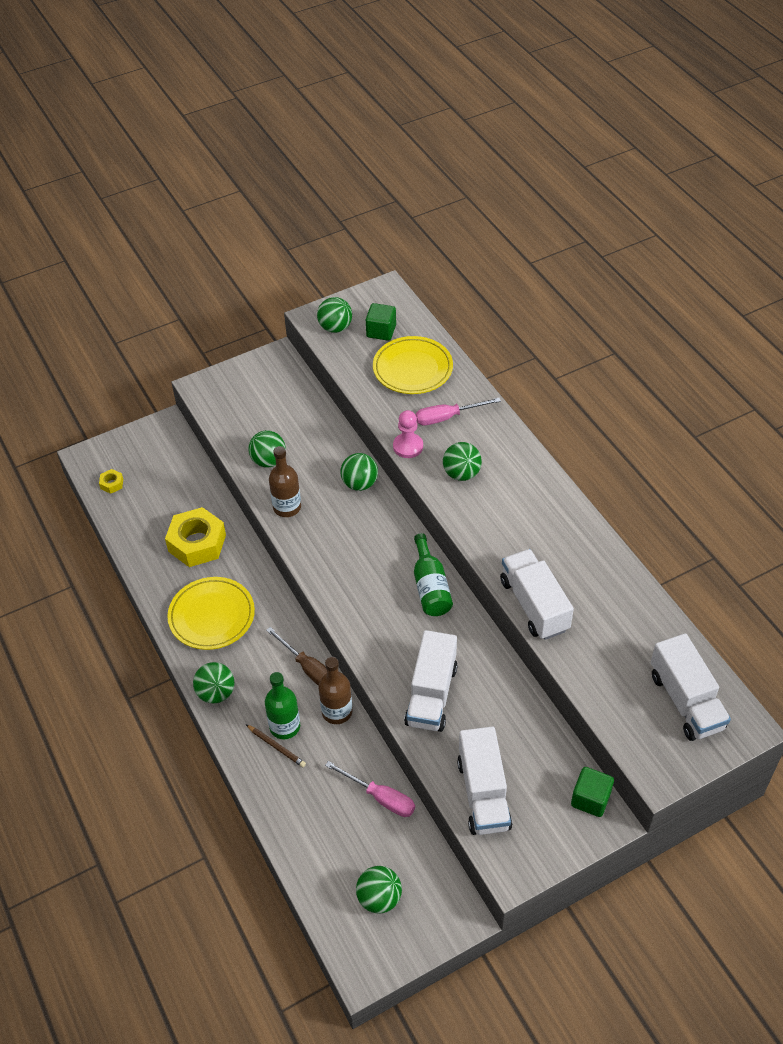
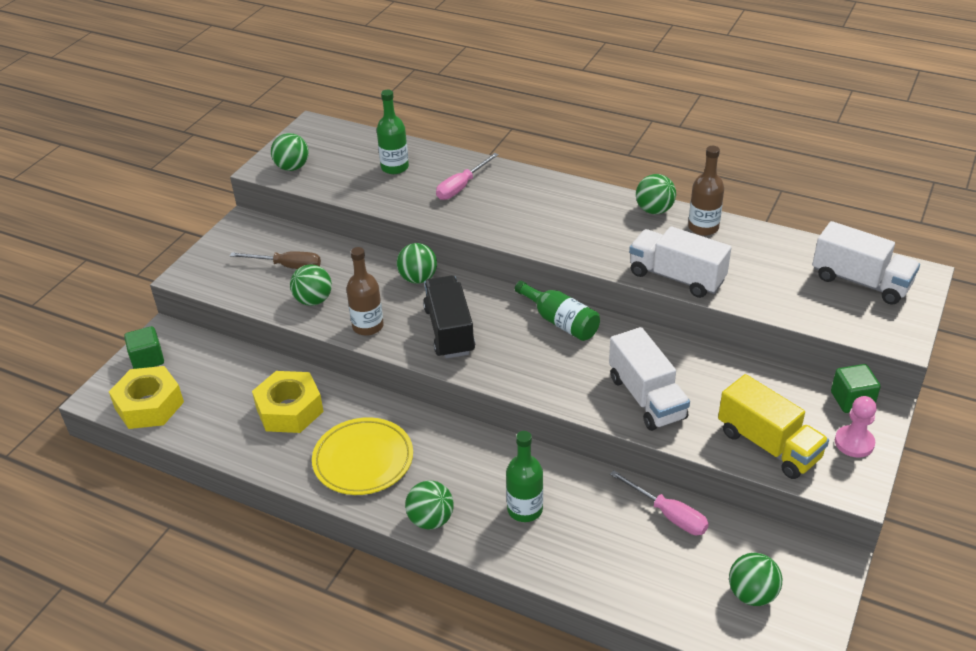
camera: 35 degrees left, 10 degrees down
(112, 484) = (149, 405): yellow nut -> yellow nut, size x2.31
(276, 747) = (534, 530): brown pencil -> none
(308, 668) = (499, 452): brown screwdriver -> brown screwdriver (287, 266)
(337, 711) = (560, 471): brown bottle -> brown bottle (703, 227)
(341, 546) = (449, 331): none -> black truck
(380, 797) = (668, 514): pink screwdriver -> pink screwdriver turned 45 degrees clockwise
(381, 331) = (338, 154): green cube -> green cube (147, 359)
(408, 446) = (449, 220): pink pawn -> pink pawn (854, 443)
(412, 369) = (395, 167): yellow plate -> green bottle
(461, 474) = (516, 218): green ball -> green ball (654, 210)
(483, 794) = (768, 445): white truck -> yellow truck

